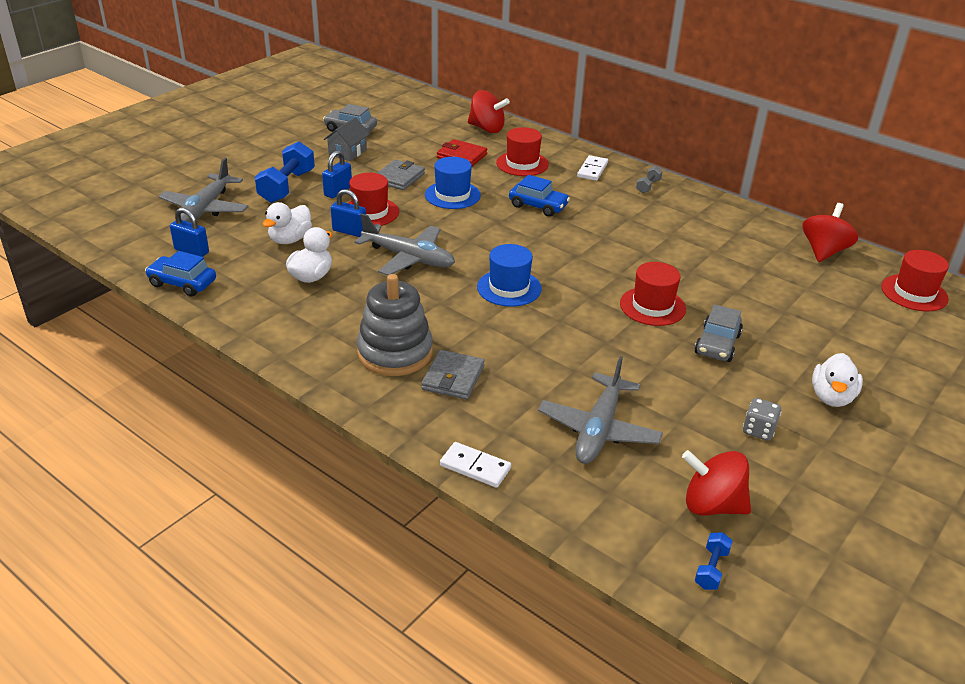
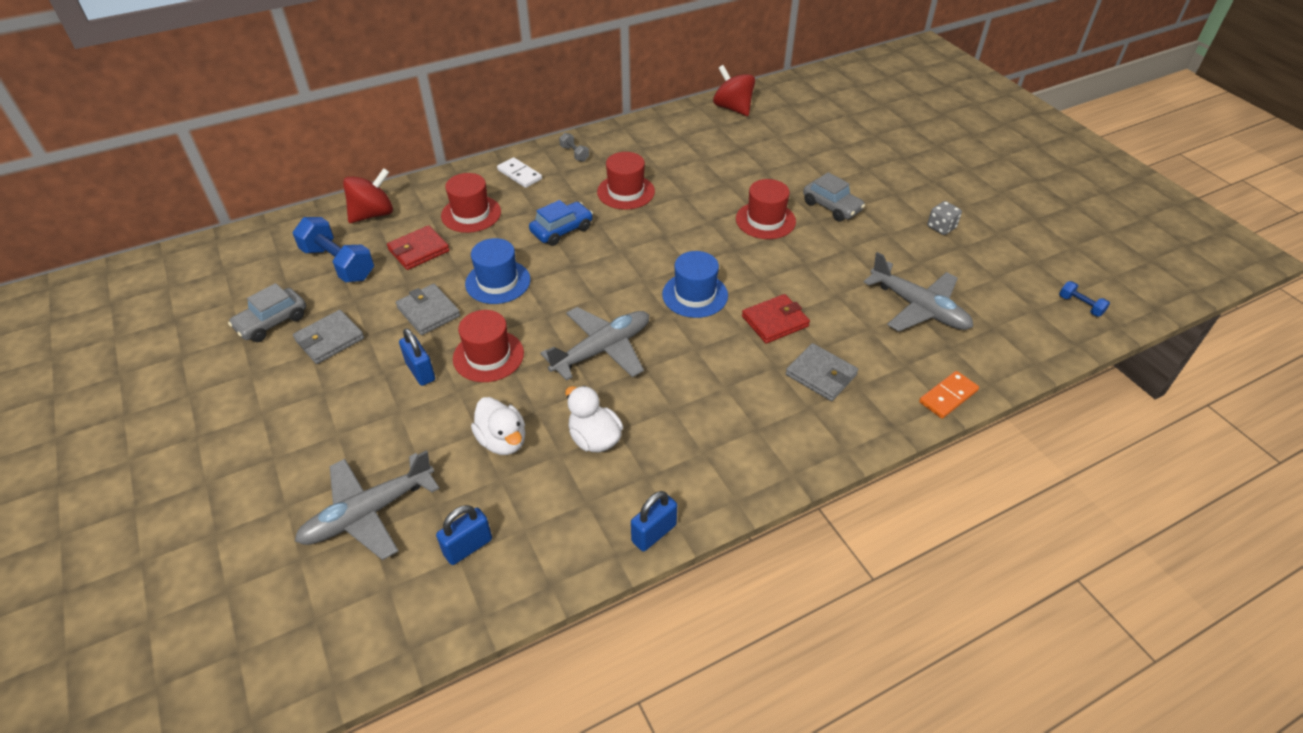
camera: 65 degrees left, 10 degrees up
(182, 283) = (540, 569): blue car -> none
(205, 209) = (368, 513): grey plane -> grey plane turned 105 degrees clockwise
(287, 186) = (372, 416): blue dumbbell -> blue dumbbell (338, 264)
(347, 152) = (330, 339): grey house -> grey wallet
(349, 231) = (518, 383): blue padlock -> blue padlock (654, 533)
(395, 353) = (766, 405): grey stacking toy -> none
(475, 467) = (948, 396): white domino -> orange domino
(507, 338) = (775, 321): none -> red wallet
(712, 505) = (1017, 281): red spinning top -> none
(831, 397) = (914, 180): white duck -> none
(914, 293) = (806, 94): red hat -> red hat (626, 192)

